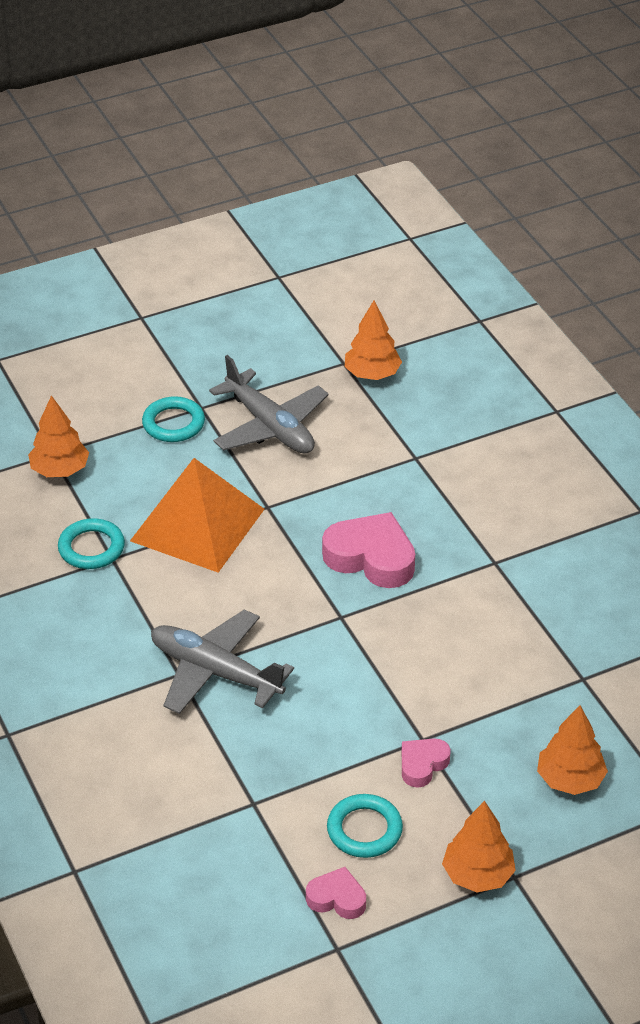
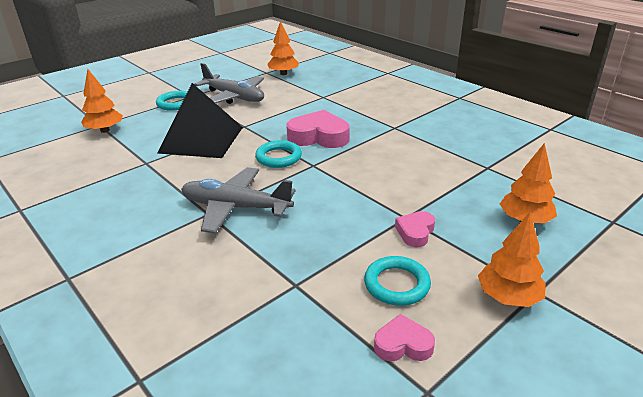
camera: 15 degrees left, 10 degrees down
(91, 548) = (130, 160): turquoise ring -> turquoise ring (278, 157)
(197, 524) = (201, 139): orange pyramid -> black pyramid

